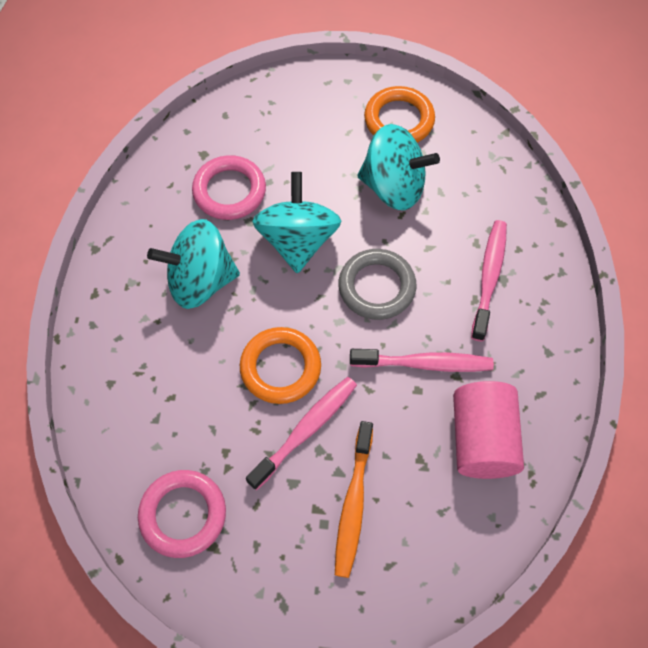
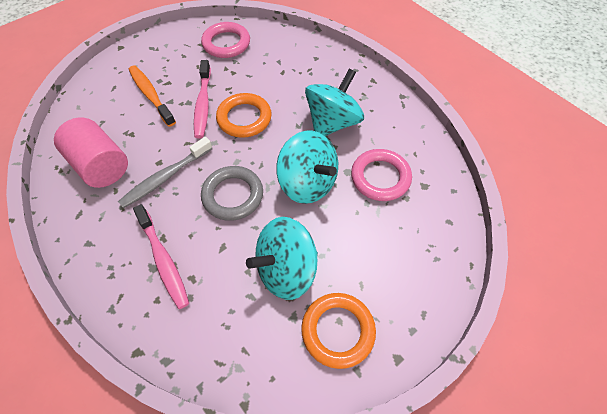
camera: 135 degrees right, 5 degrees down
(425, 363) = (165, 177): pink toothbrush -> grey toothbrush

